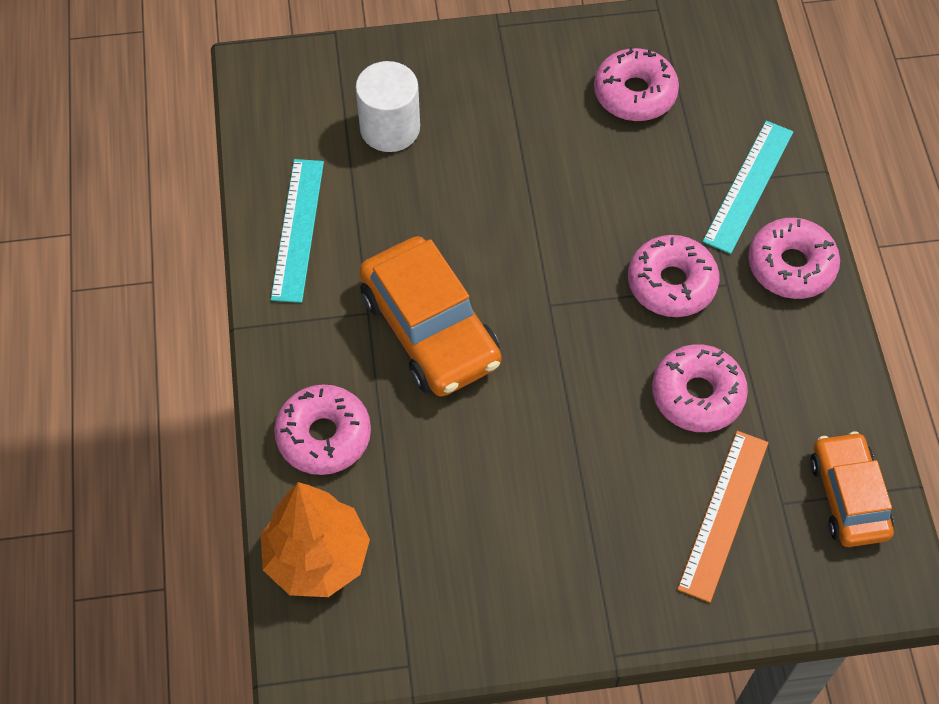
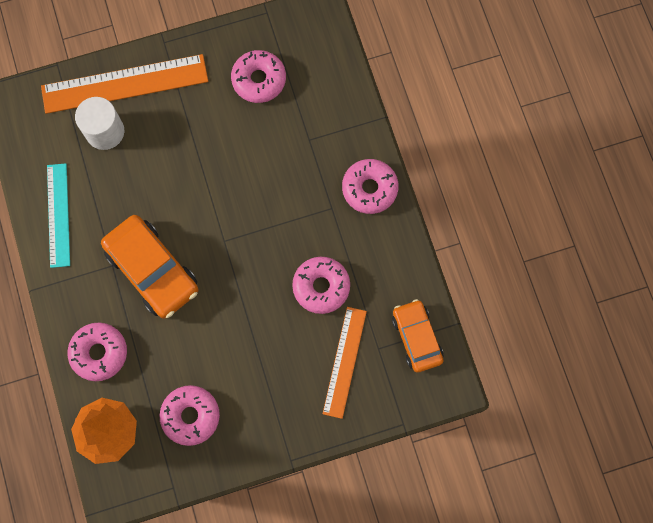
camera: 10 degrees left, 15 degrees up
(431, 70) = (124, 83): none -> orange ruler
(671, 283) = (297, 213): pink donut -> pink donut (190, 416)
(748, 186) = (338, 136): turquoise ruler -> none

